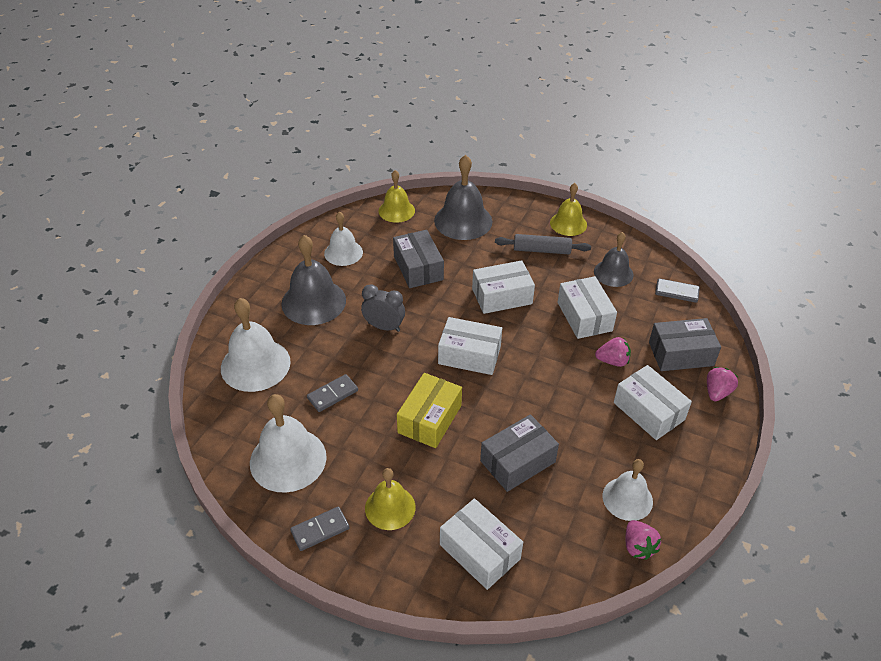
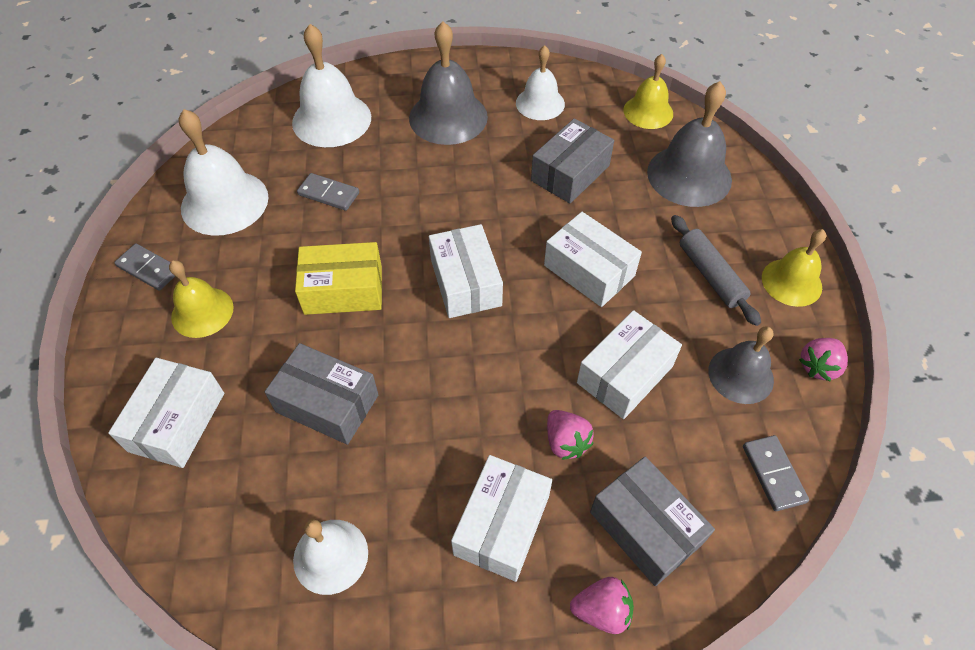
camera: 60 degrees right, 10 degrees up
(384, 327) = (454, 188): grey clock -> none
(638, 546) = (256, 600): pink strawberry -> pink strawberry (818, 366)

